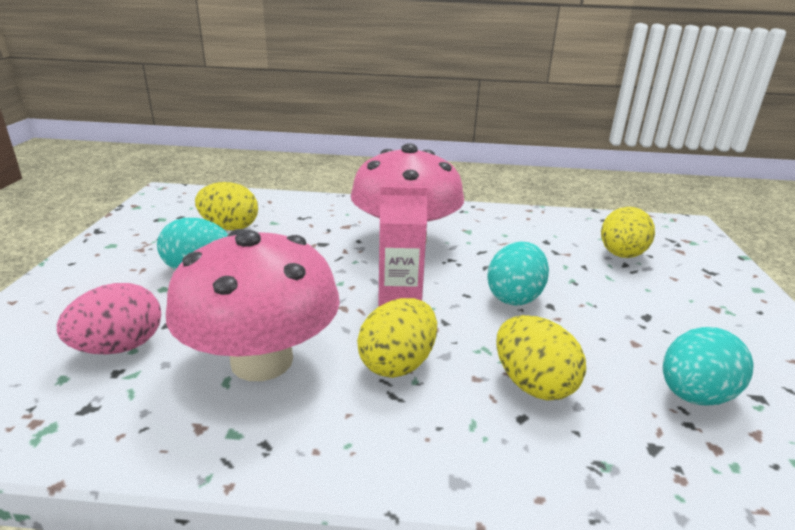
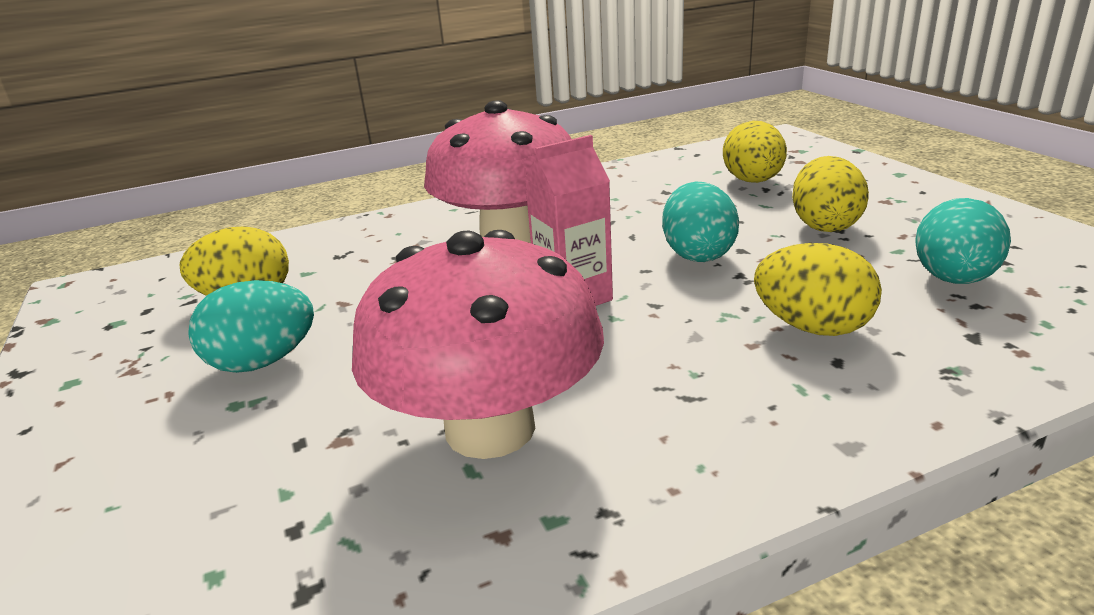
camera: 25 degrees left, 0 degrees up
(120, 347) = (260, 498): pink egg -> none
(397, 364) = (656, 364): yellow egg -> yellow egg (824, 225)

